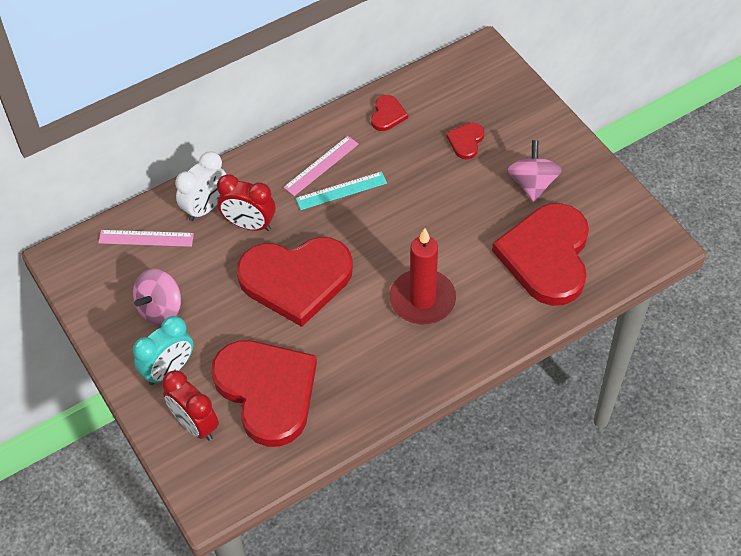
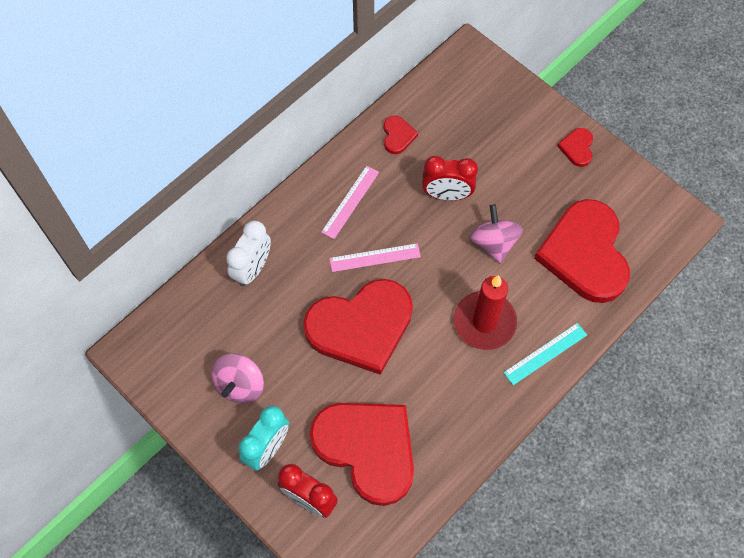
camera: 15 degrees left, 10 degrees up
(146, 238) = (204, 313): pink ruler -> pink ruler (375, 258)
(249, 224) = (300, 278): red clock -> red clock (447, 195)
(341, 191) = (377, 225): turquoise ruler -> turquoise ruler (545, 354)
(466, 141) = (478, 149): red heart -> red heart (577, 148)
(532, 184) = (551, 181): pink spinning top -> pink spinning top (494, 243)

